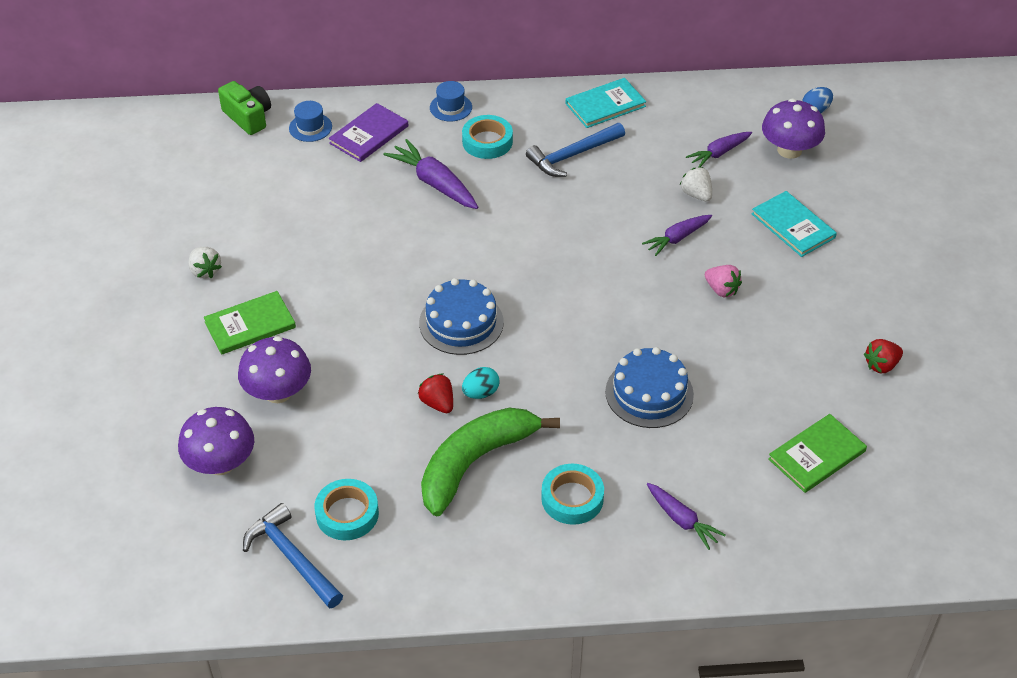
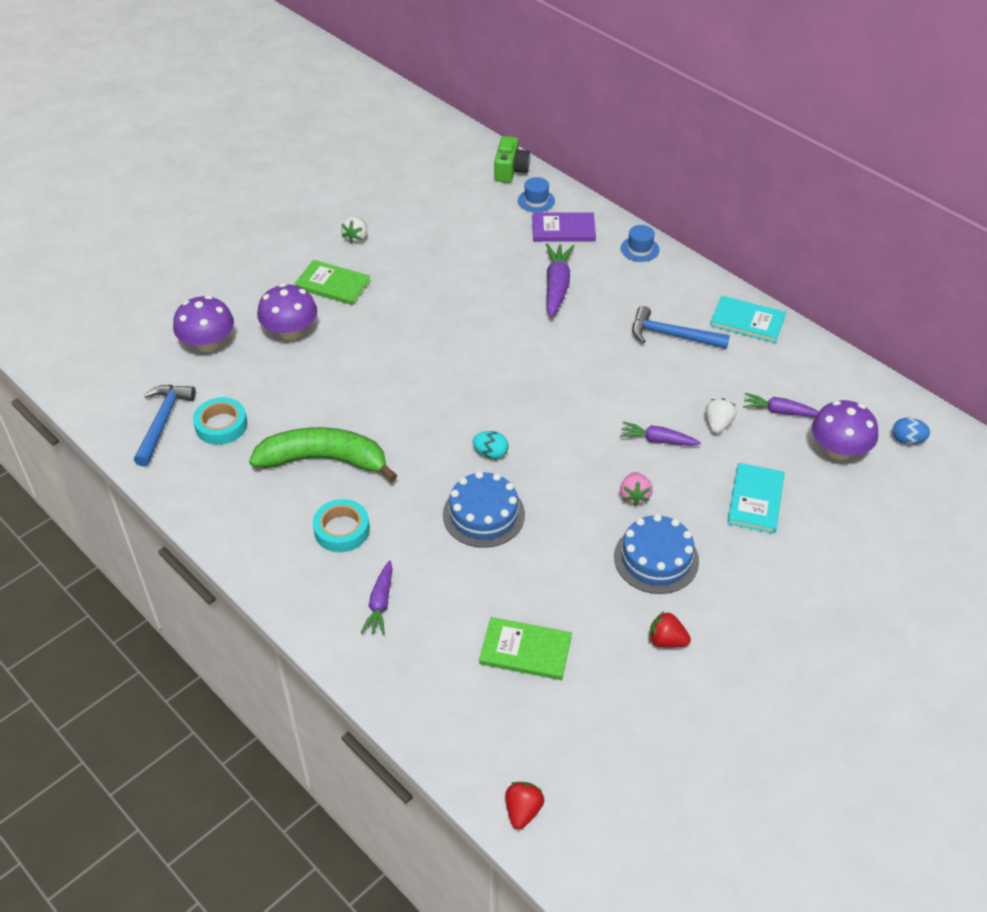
camera: 50 degrees right, 0 degrees up
(438, 403) = (358, 410): red strawberry -> red strawberry (523, 811)
(461, 322) = (442, 377): blue cake -> blue cake (656, 559)
(480, 393) = (389, 425): turquoise egg -> turquoise egg (491, 453)
(487, 141) = (629, 286): turquoise tape -> none

